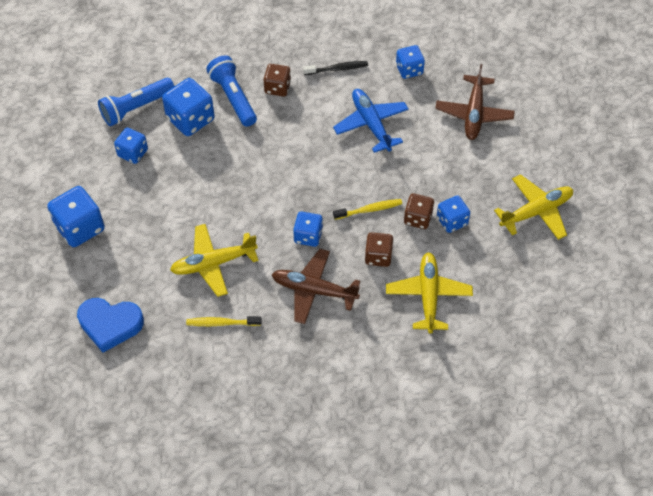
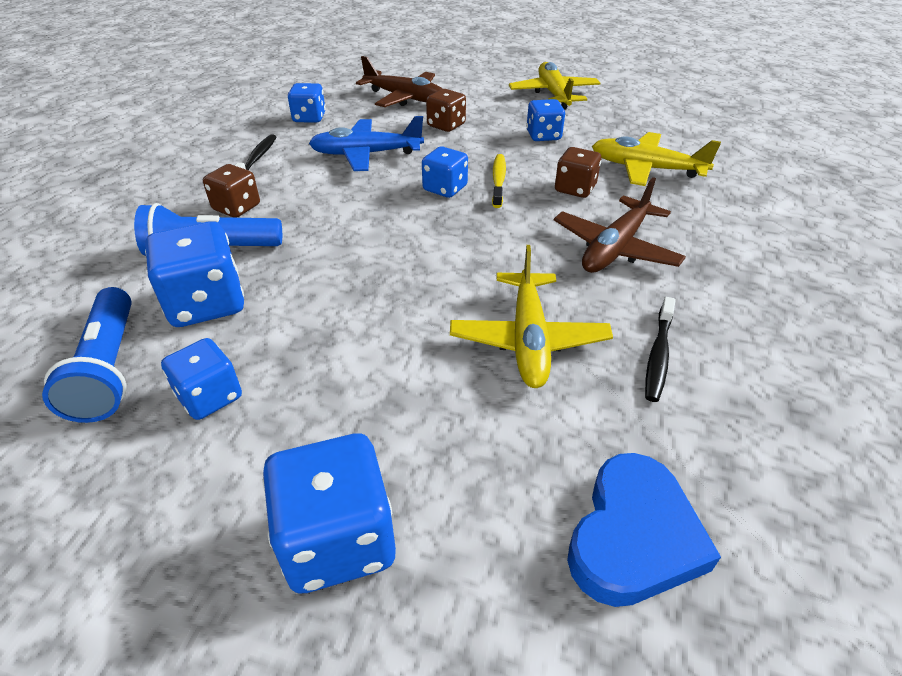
camera: 70 degrees left, 15 degrees down
(221, 323) = (658, 355): yellow toothbrush -> black toothbrush
(308, 236) = (517, 234): blue dice -> blue dice (445, 188)
(418, 218) = (529, 153): brown dice -> brown dice (446, 125)

